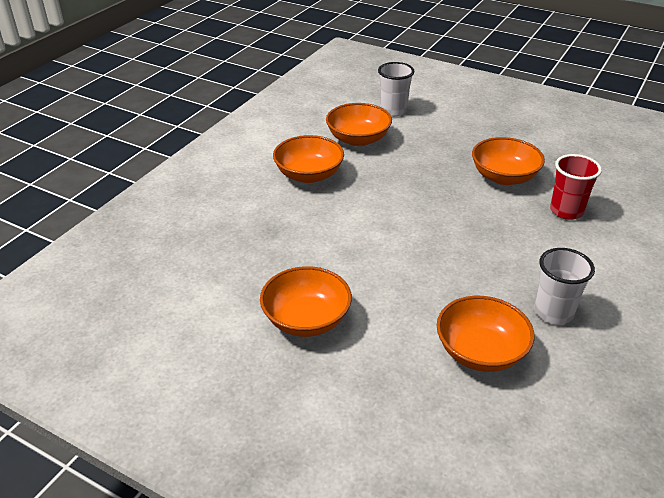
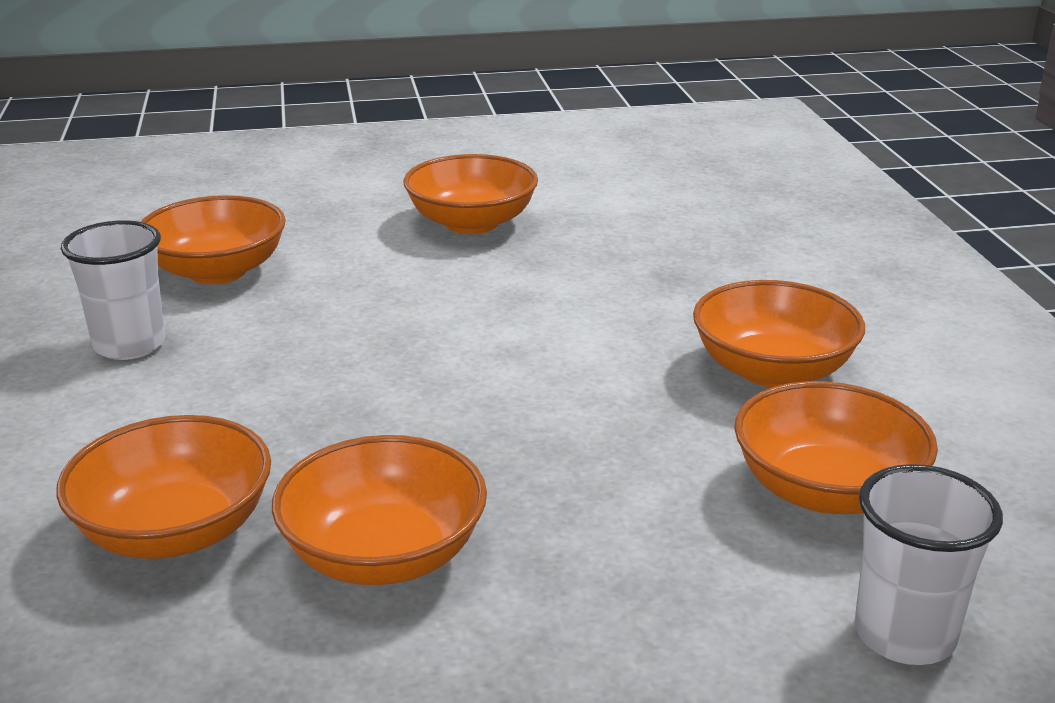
camera: 140 degrees right, 10 degrees down
(566, 211) = (175, 531): red cup -> orange bowl

